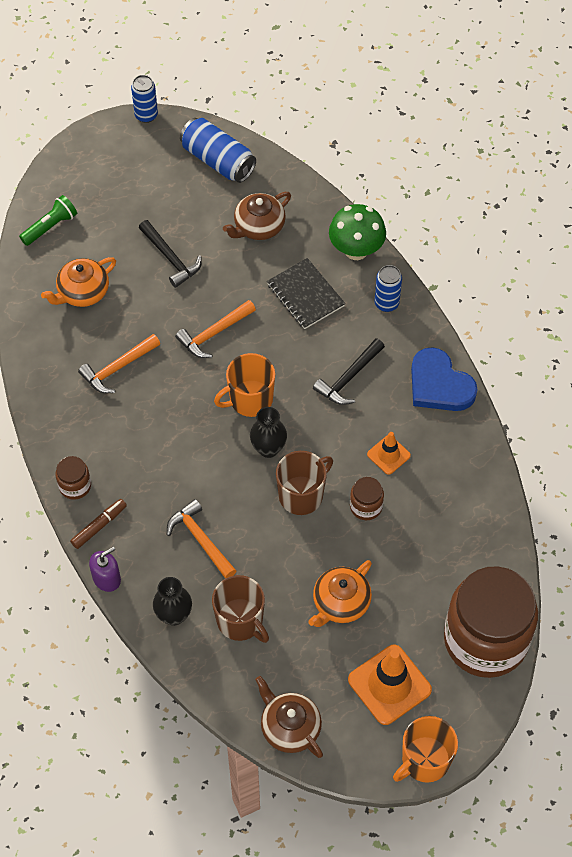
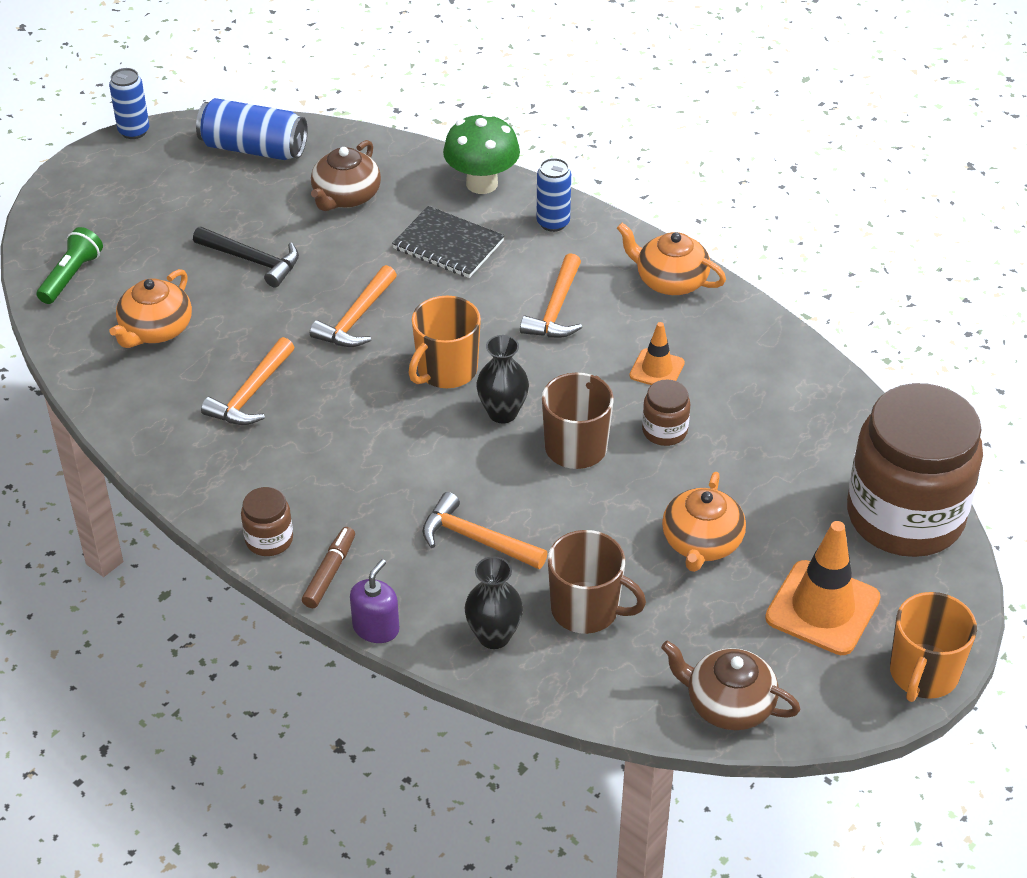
camera: 25 degrees left, 15 degrees down
(349, 378) = (556, 309): black hammer -> orange hammer
(439, 385) = (670, 281): blue heart -> orange teapot

